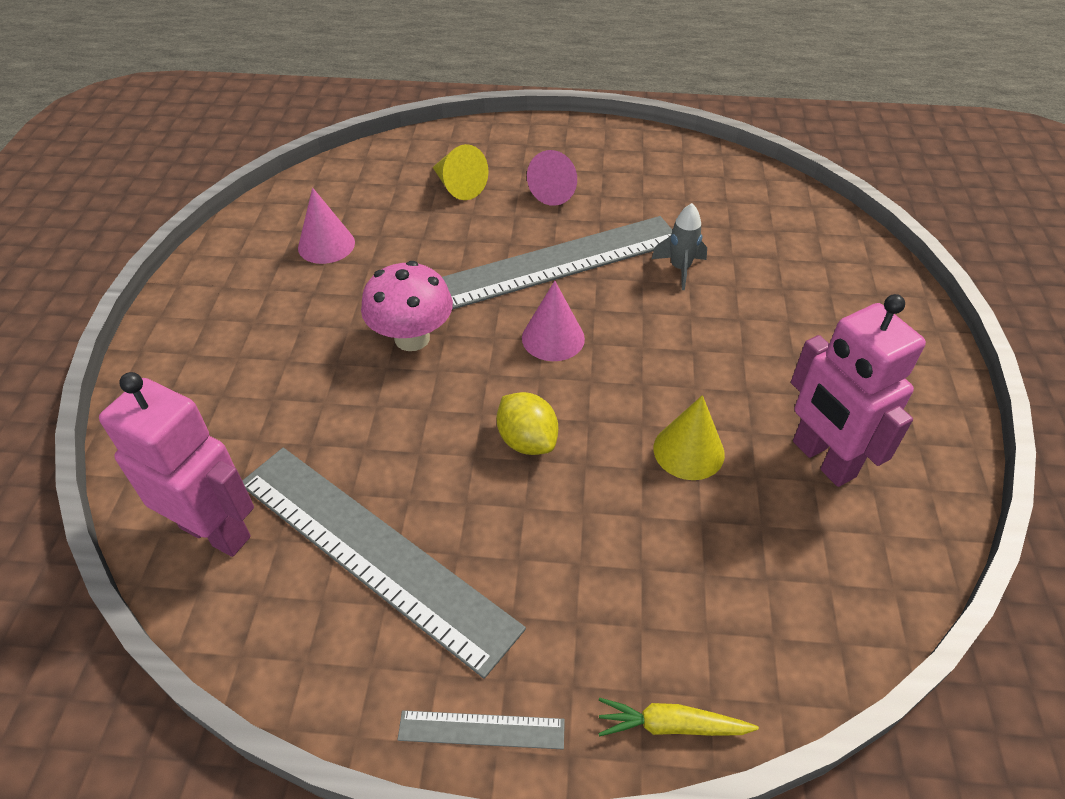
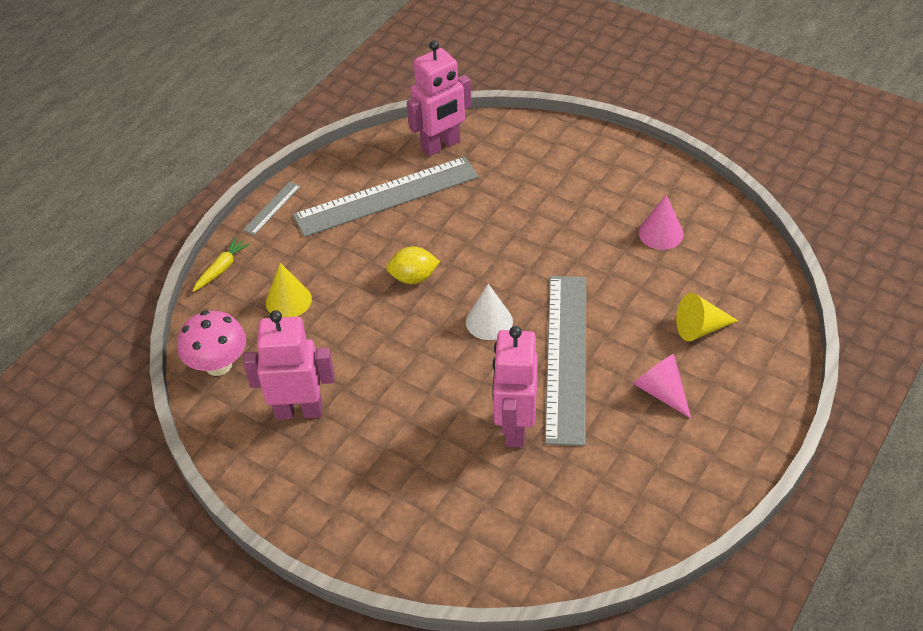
camera: 120 degrees right, 0 degrees up
(412, 338) = (534, 252): pink mushroom -> pink mushroom (218, 365)
(553, 338) = (489, 321): pink cone -> white cone
(680, 269) = (514, 427): grey rocket -> pink robot
(688, 451) = (353, 348): yellow cone -> yellow cone (288, 300)

